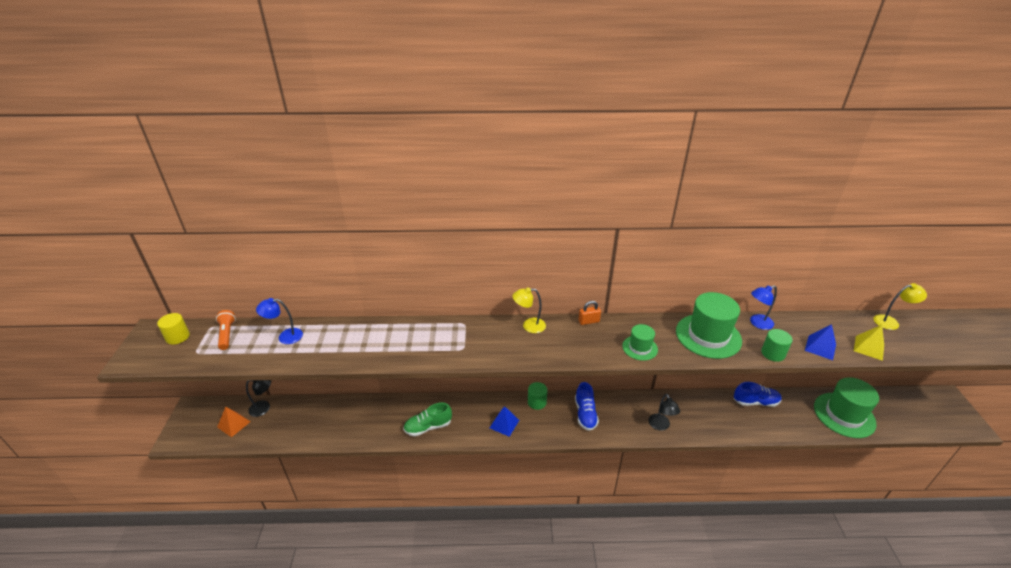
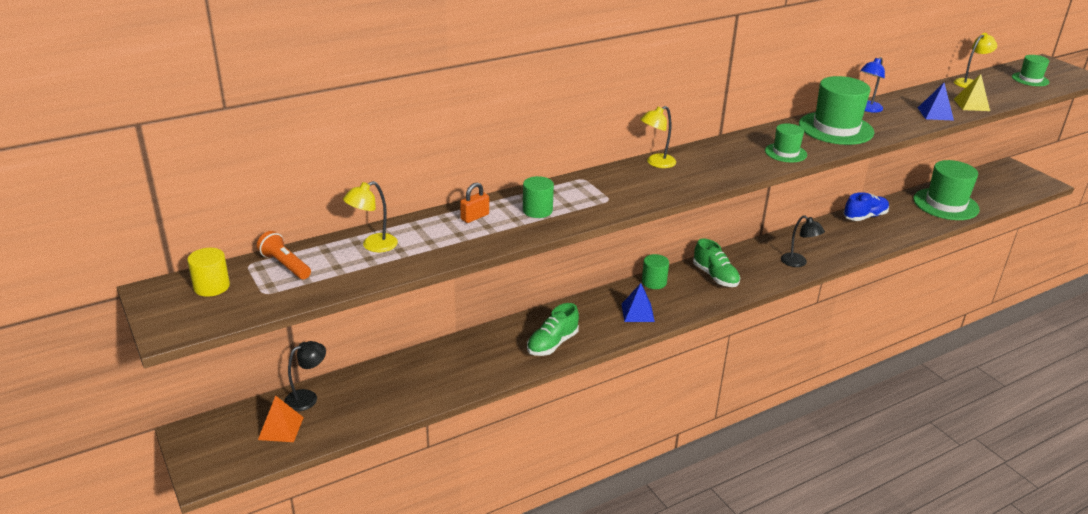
camera: 30 degrees left, 5 degrees down
(285, 336) = (373, 246): blue lamp -> yellow lamp
(585, 414) = (715, 276): blue shoe -> green shoe
(589, 321) = (712, 144): orange padlock -> orange padlock (475, 217)
(773, 353) = (903, 127): green cylinder -> green cylinder (537, 210)
(964, 335) = (1030, 79): none -> green hat

